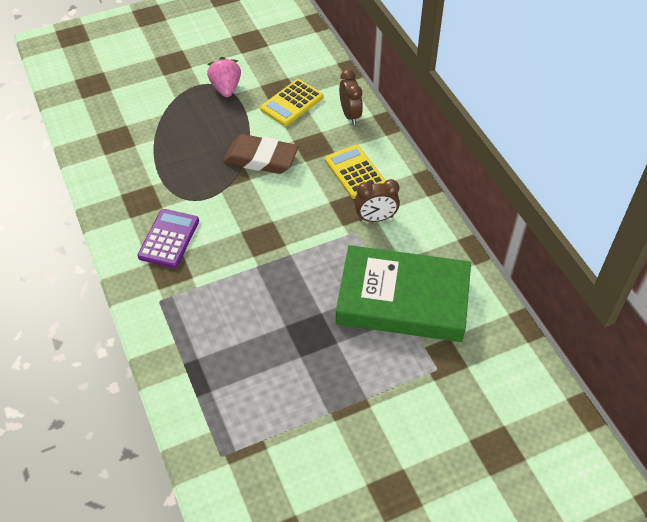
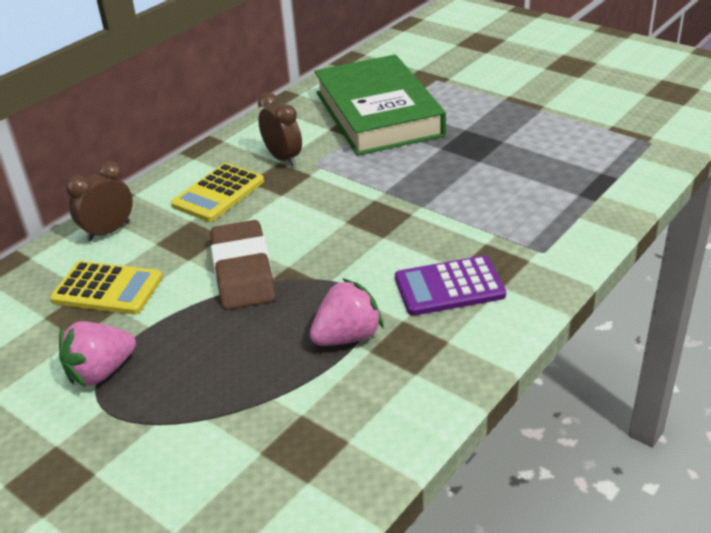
camera: 115 degrees left, 15 degrees down
(169, 180) = (347, 337): none -> pink strawberry

